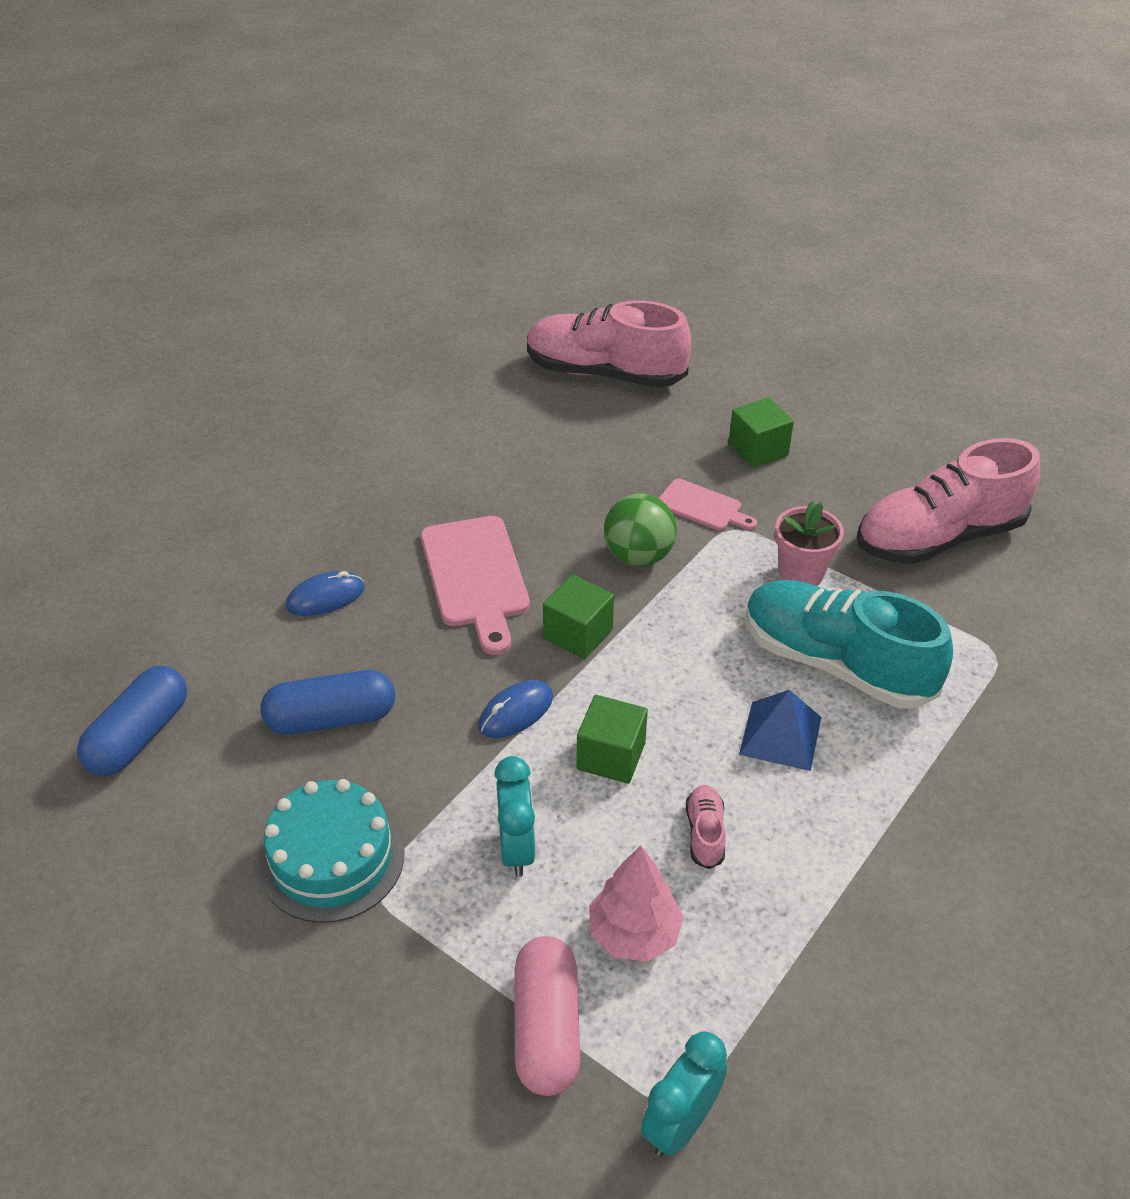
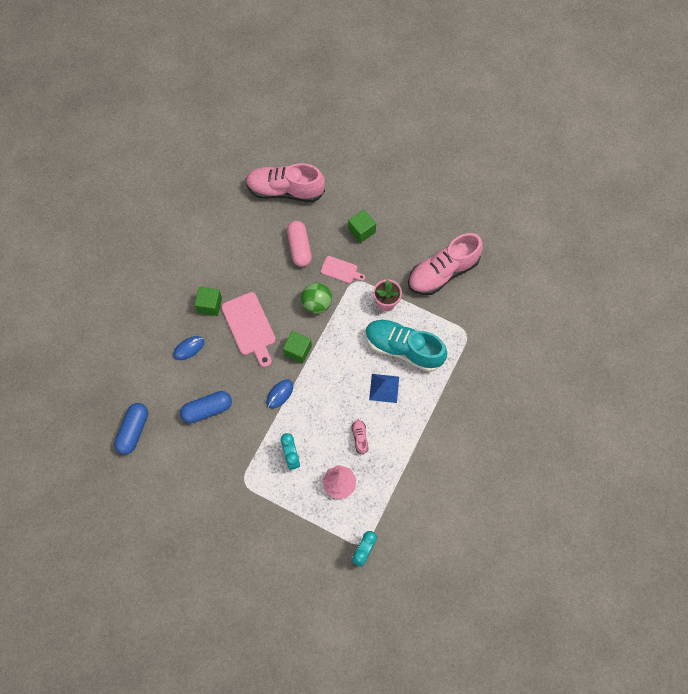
camera: 10 degrees left, 25 degrees up
(332, 858) = (224, 472): turquoise cake -> none
(547, 1028) = (315, 525): pink capsule -> pink capsule (299, 248)
(611, 756) = (320, 409): green cube -> green cube (210, 305)

